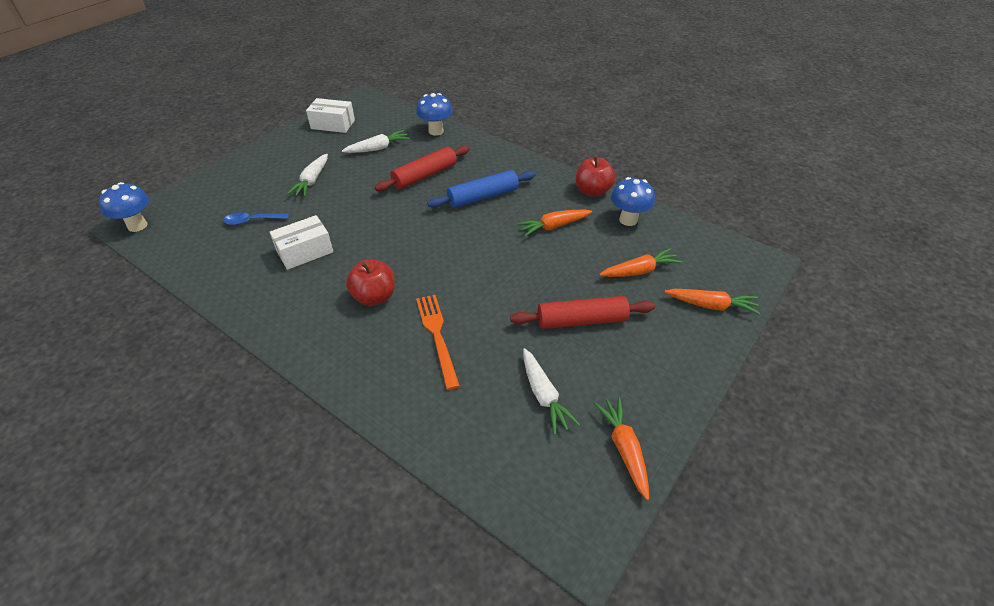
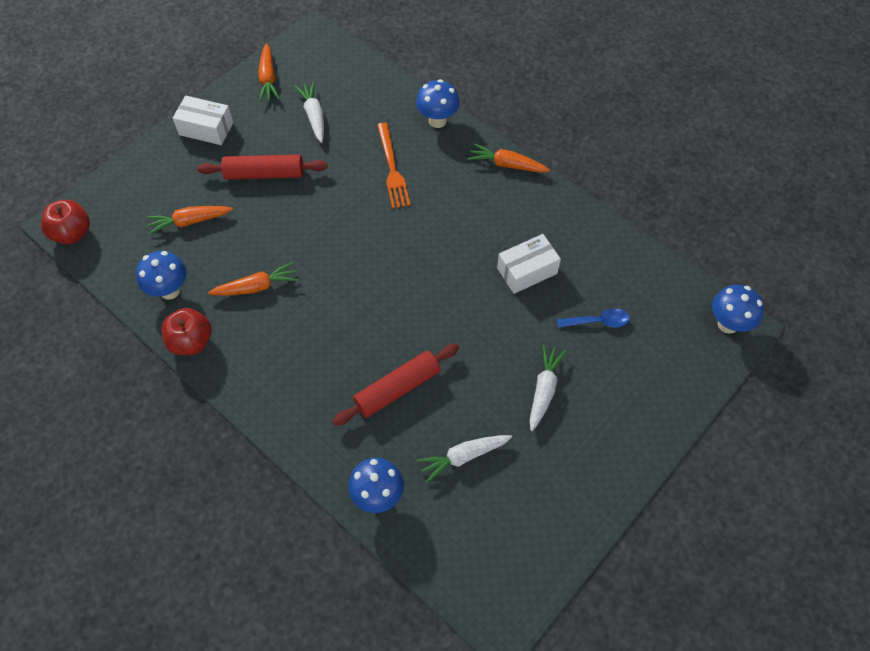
camera: 175 degrees left, 15 degrees up
(333, 124) = (539, 529): white box -> white box (206, 129)
(374, 297) = (449, 211): red apple -> red apple (72, 233)
(381, 400) = (437, 120): none -> blue mushroom
(483, 197) = (327, 342): blue rolling pin -> none
(711, 305) = (142, 180): orange carrot -> orange carrot (507, 164)

